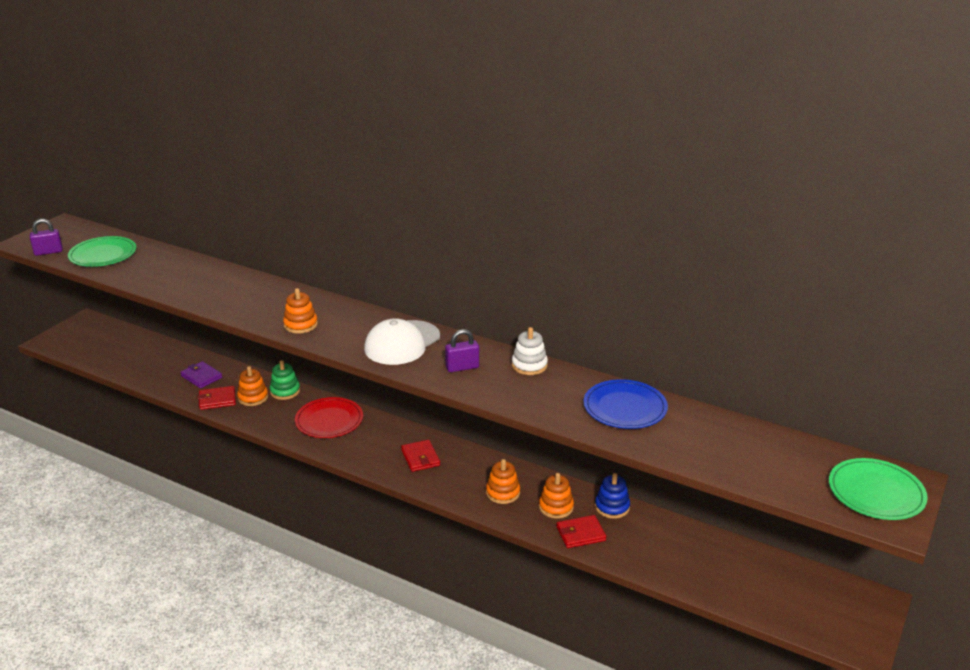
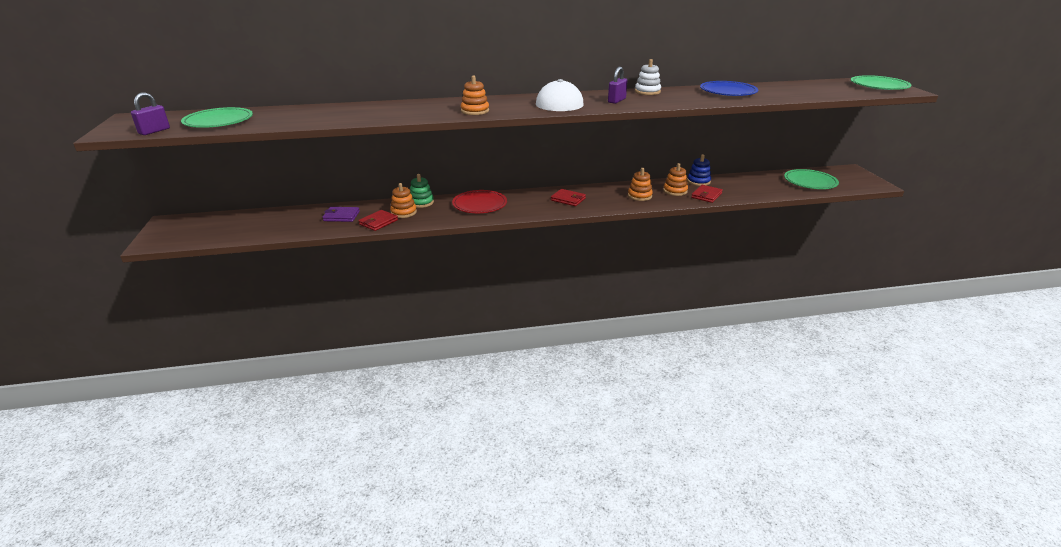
camera: 40 degrees left, 0 degrees up
(764, 587) = (810, 182): none -> green plate

